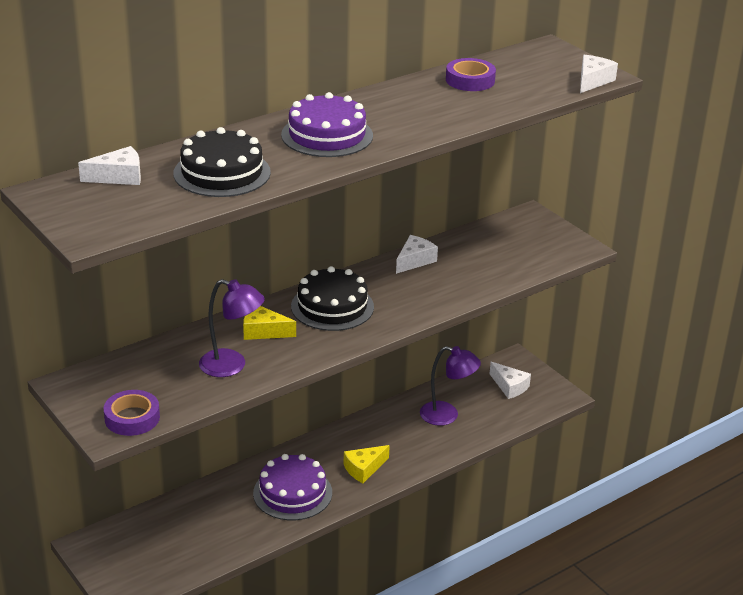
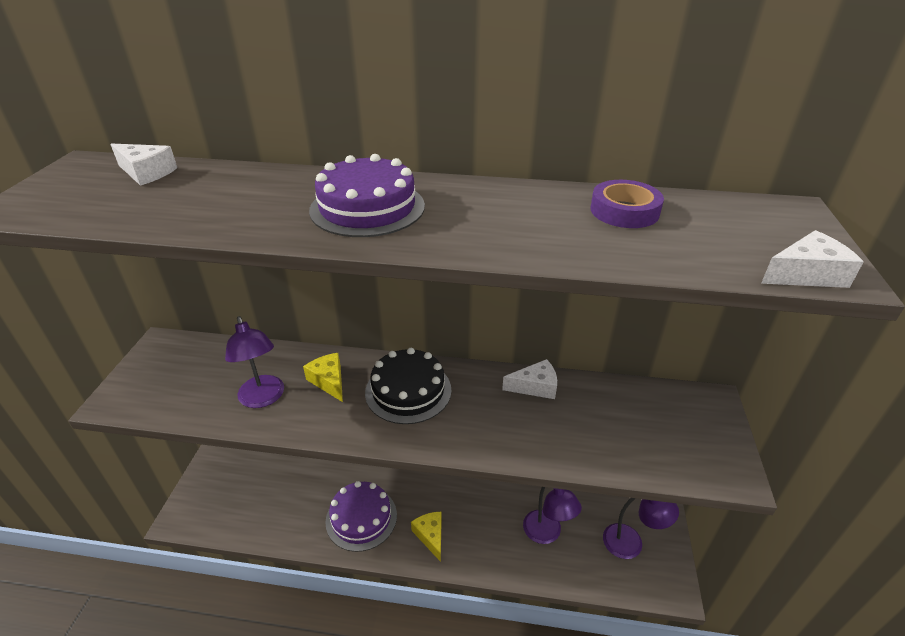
camera: 45 degrees right, 5 degrees up
(132, 418) = (143, 399): purple tape -> none
(222, 173) = (211, 203): black cake -> none
(364, 469) = (430, 536): yellow cheese -> yellow cheese turned 60 degrees clockwise
(509, 386) = (631, 544): white cheese -> purple lamp

